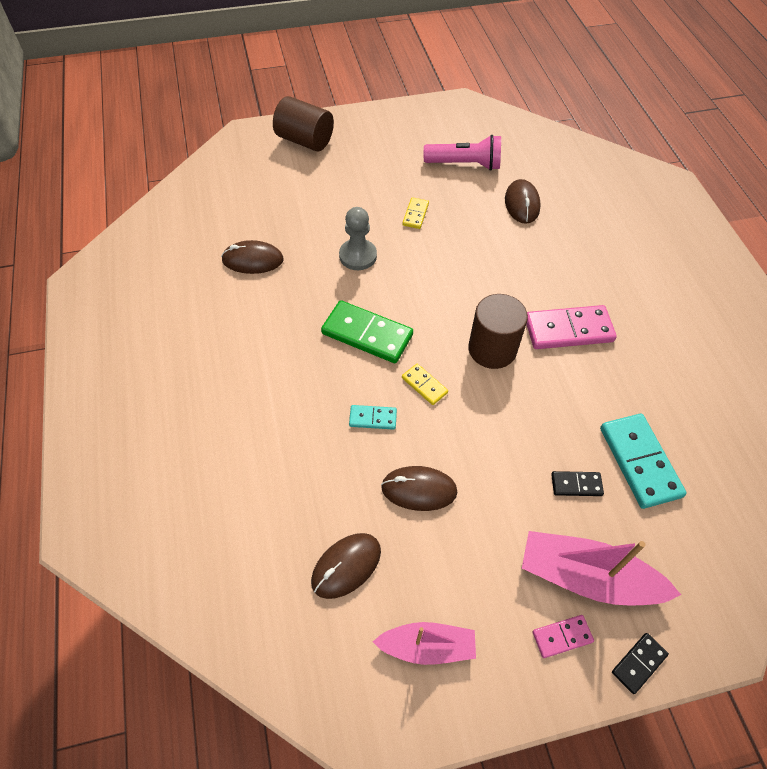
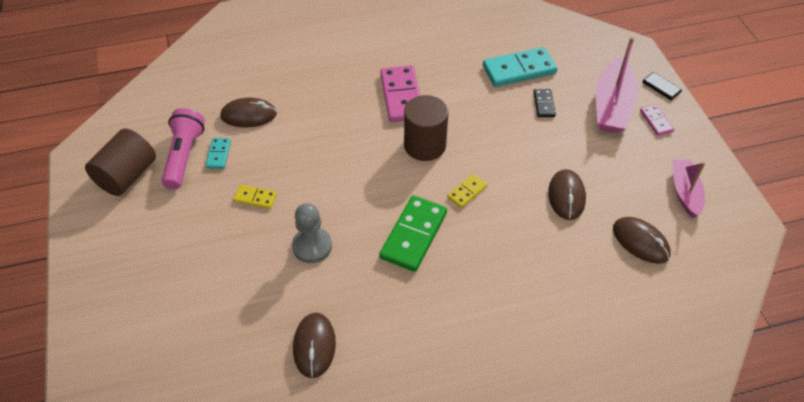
camera: 90 degrees left, 5 degrees down
(305, 140) = (112, 309): brown cylinder -> brown cylinder (127, 176)
(373, 418) = (505, 228): turquoise domino -> turquoise domino (218, 154)

